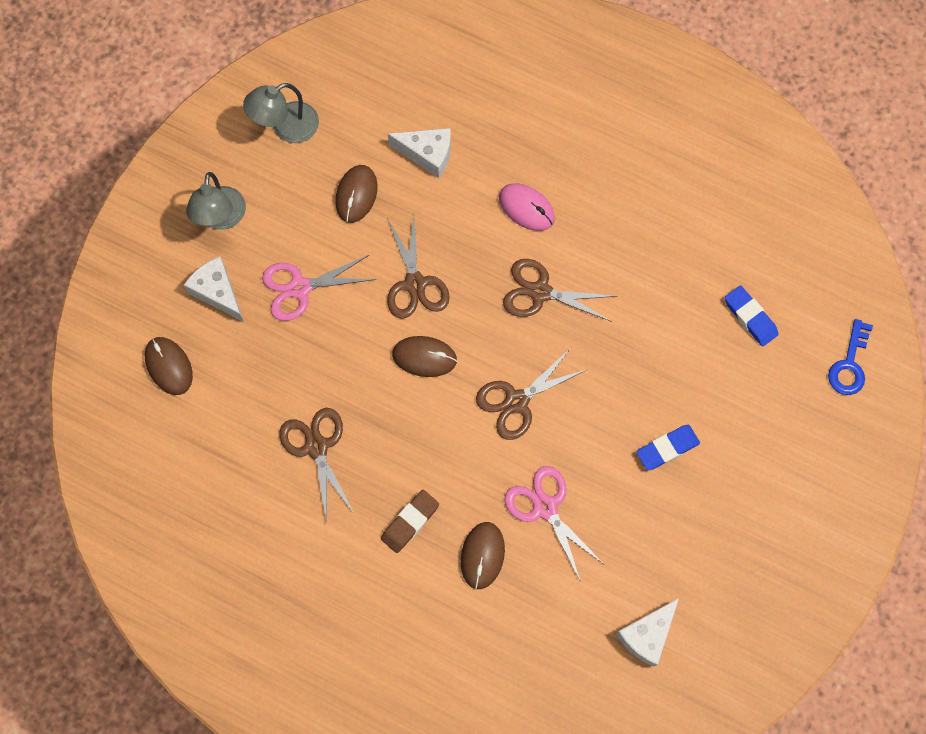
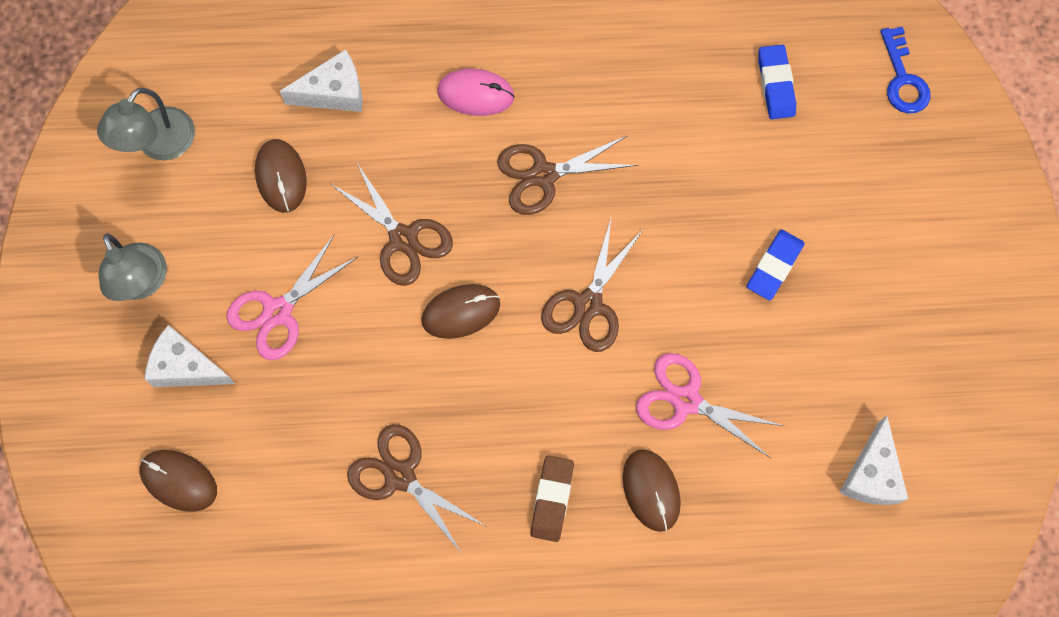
camera: 30 degrees left, 0 degrees up
(750, 317) = (776, 84): blue eraser -> blue eraser turned 60 degrees clockwise

